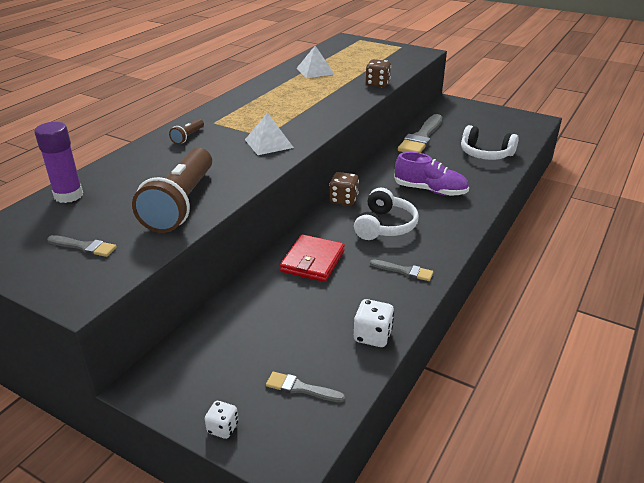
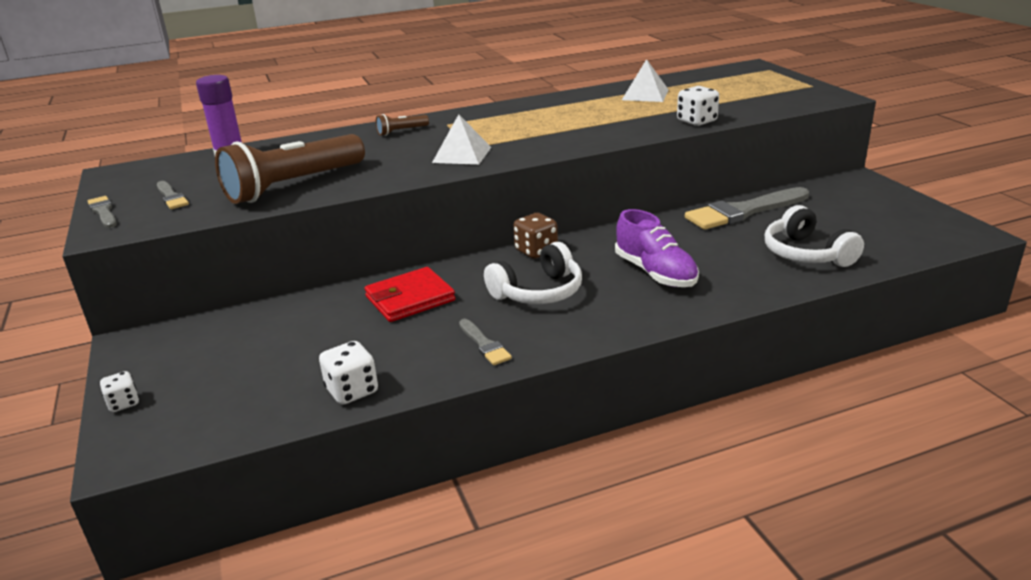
camera: 40 degrees right, 5 degrees down
(301, 388) = (222, 404): grey brush -> grey brush (103, 212)
(377, 84) = (696, 121): brown dice -> white dice

